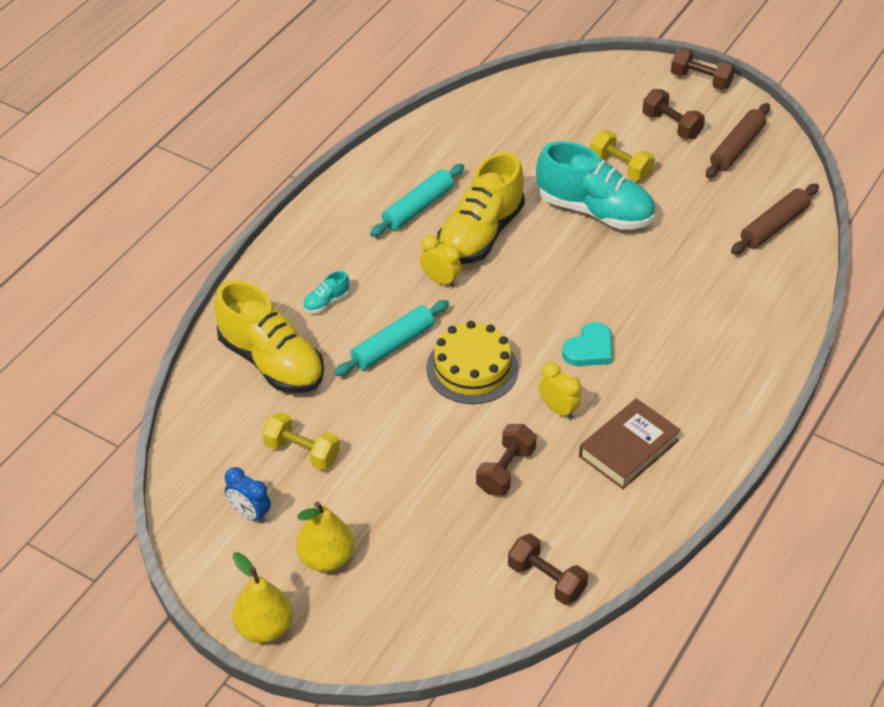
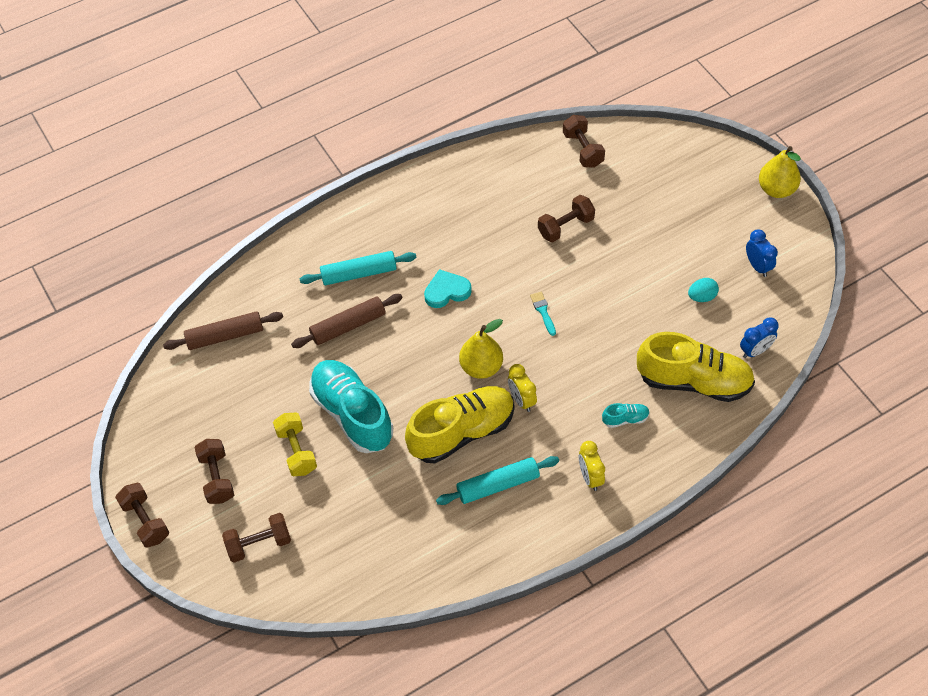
camera: 150 degrees left, 10 degrees up
(216, 417) = (755, 351): none -> blue clock
(271, 362) = (694, 381): yellow shoe -> yellow shoe turned 120 degrees clockwise
(302, 452) = (702, 297): yellow dumbbell -> turquoise egg
(326, 558) = (717, 216): yellow pear -> yellow pear (481, 367)
(393, 345) = (592, 356): turquoise rolling pin -> turquoise rolling pin (359, 273)
(472, 368) = (543, 311): yellow cake -> turquoise brush
(558, 409) = (501, 254): yellow clock -> yellow clock (590, 477)
(594, 99) = (259, 543): none -> brown dumbbell
(628, 448) = (473, 208): brown book -> none
(737, 148) = (184, 427): brown rolling pin -> brown rolling pin (348, 326)

